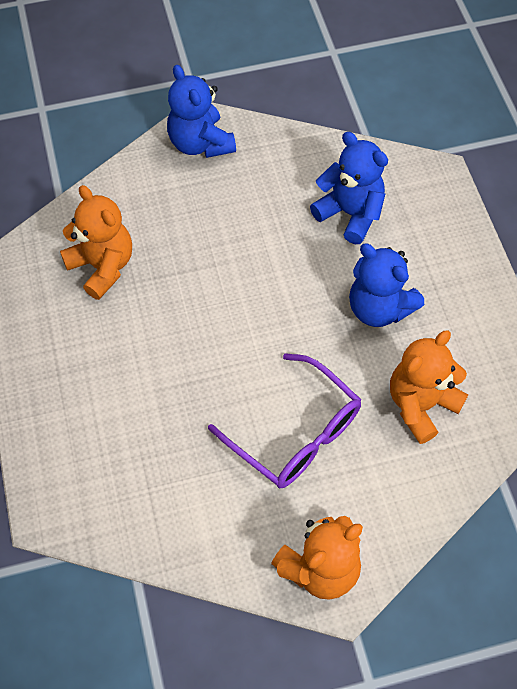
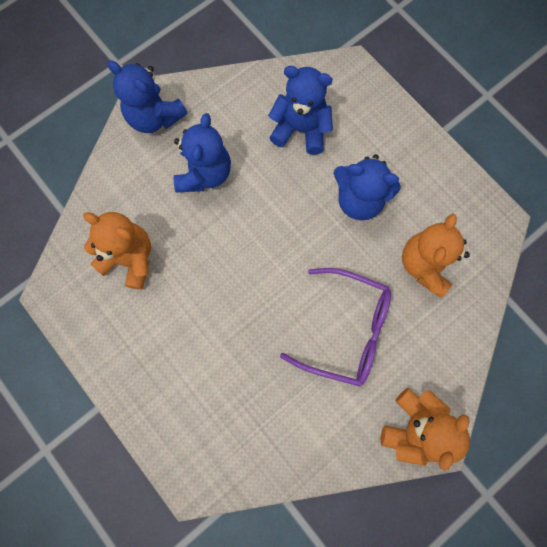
camera: 25 degrees left, 15 degrees up
(223, 216) = (204, 174): none -> blue teddy bear

